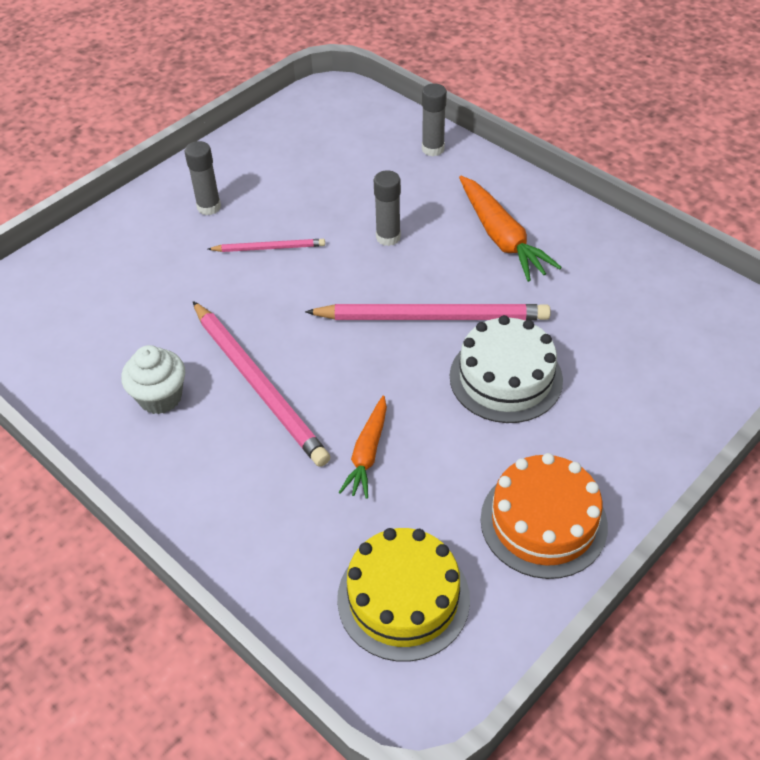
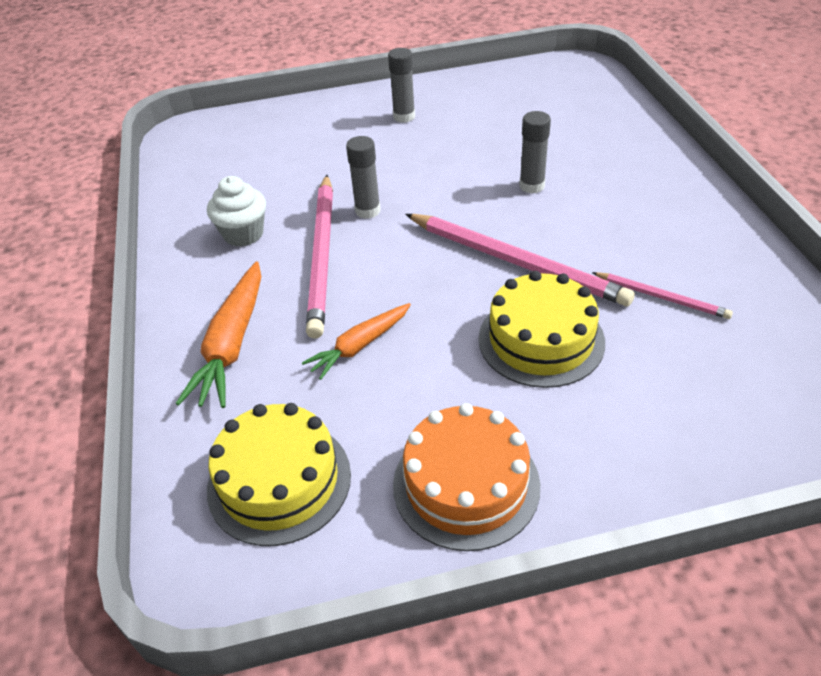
camera: 35 degrees right, 5 degrees down
(269, 248) = (424, 160): pink pencil -> pink pencil (662, 297)
(433, 149) = (634, 132): grey glue stick -> grey glue stick (367, 211)
(501, 237) = (640, 221): orange carrot -> orange carrot (232, 344)
(506, 378) = (541, 340): white cake -> yellow cake

